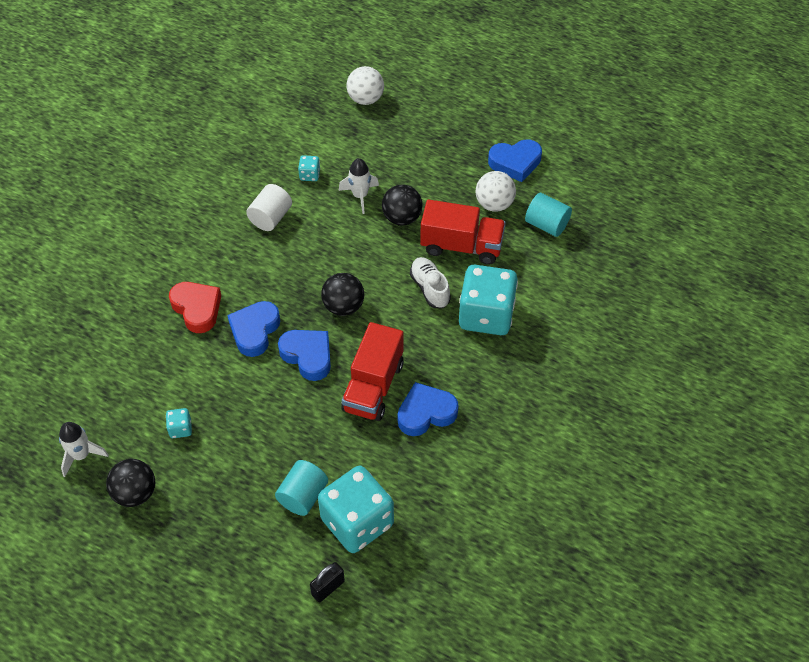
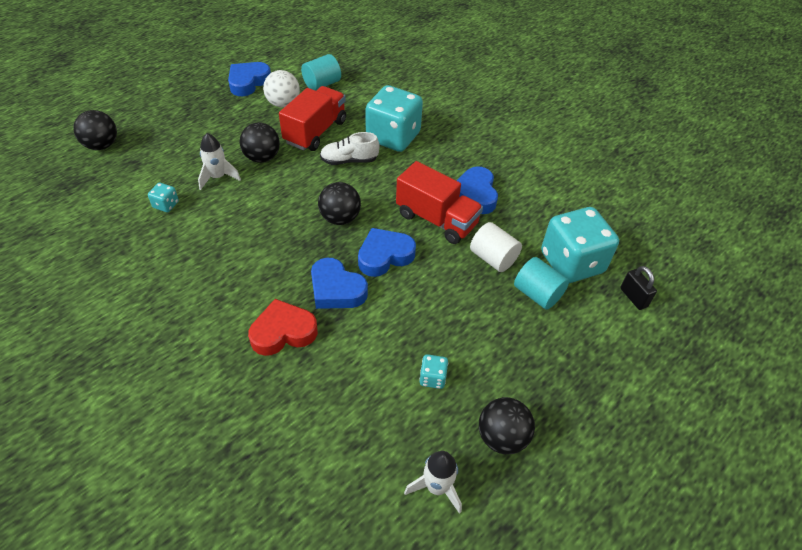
camera: 75 degrees left, 5 degrees down
(271, 218) = (200, 246): white cylinder -> white cylinder (493, 258)
(365, 99) = (102, 145): white ball -> black ball
(515, 163) = (248, 82): blue heart -> blue heart turned 150 degrees counterclockwise

